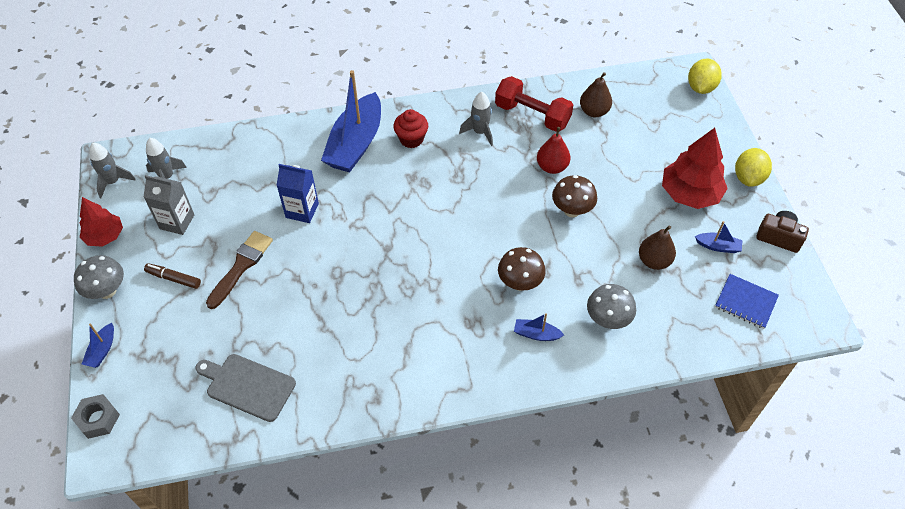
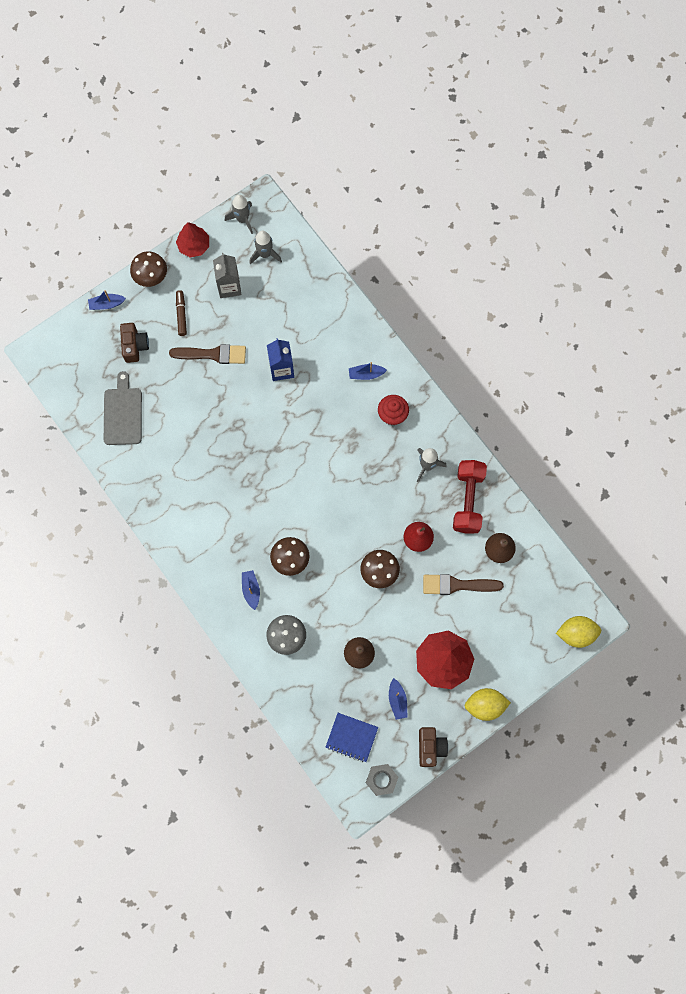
camera: 65 degrees right, 20 degrees up
(98, 419) = (59, 334): grey nut -> grey nut (381, 780)
(107, 291) = (151, 277): grey mushroom -> brown mushroom
(175, 340) = (135, 346): none -> brown camera
(355, 144) = (366, 374): blue boat -> blue boat, size x0.42
(614, 154) = (457, 585): none -> brown brush
(745, 302) = (351, 737): blue notebook -> blue notebook turned 75 degrees counterclockwise

